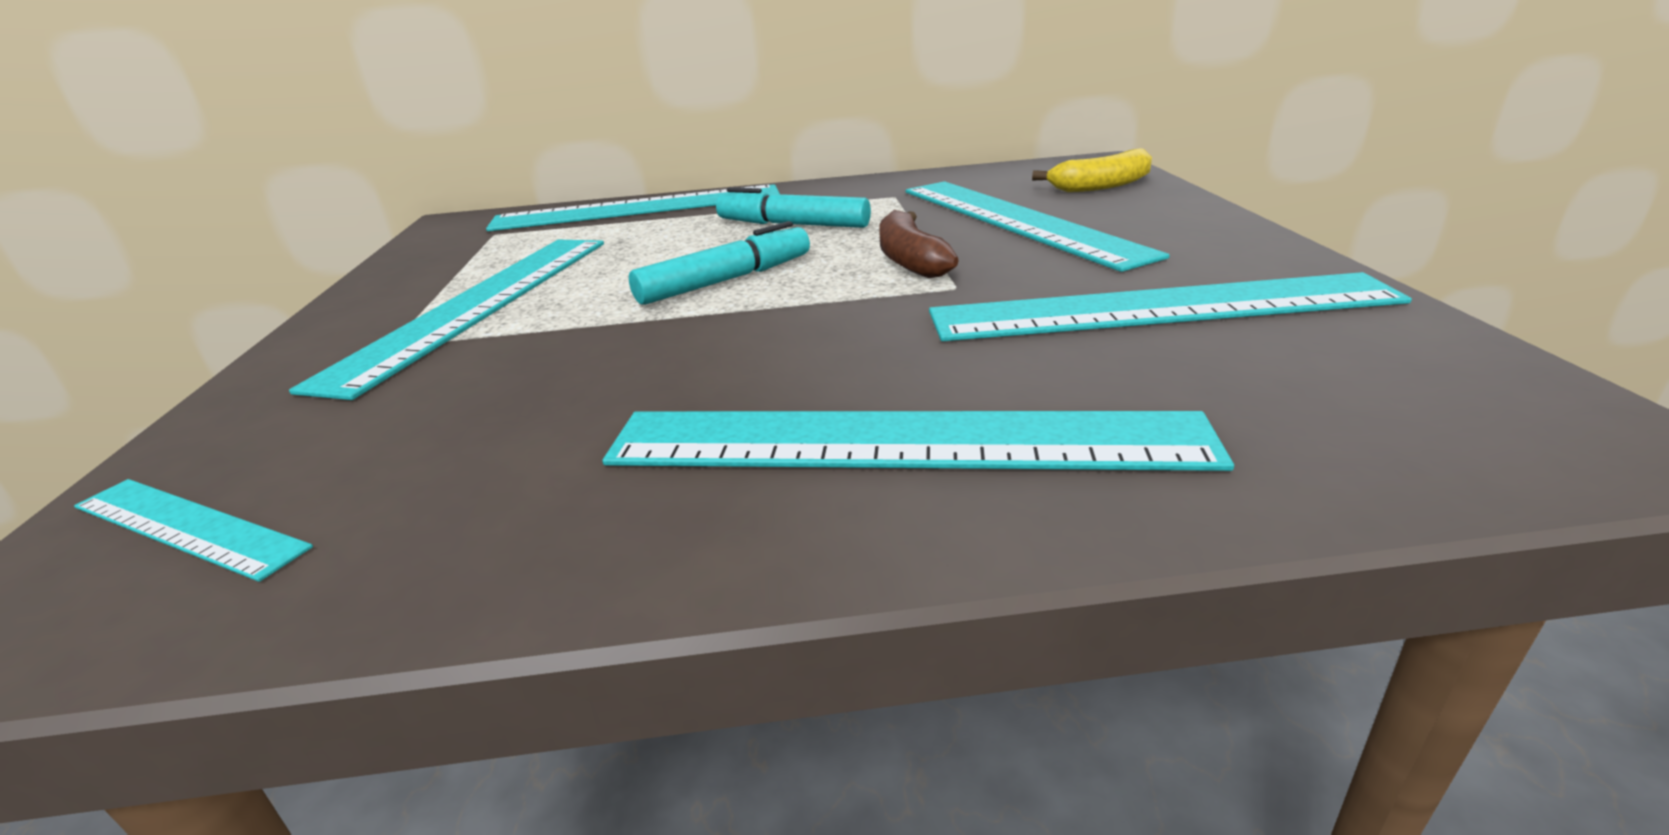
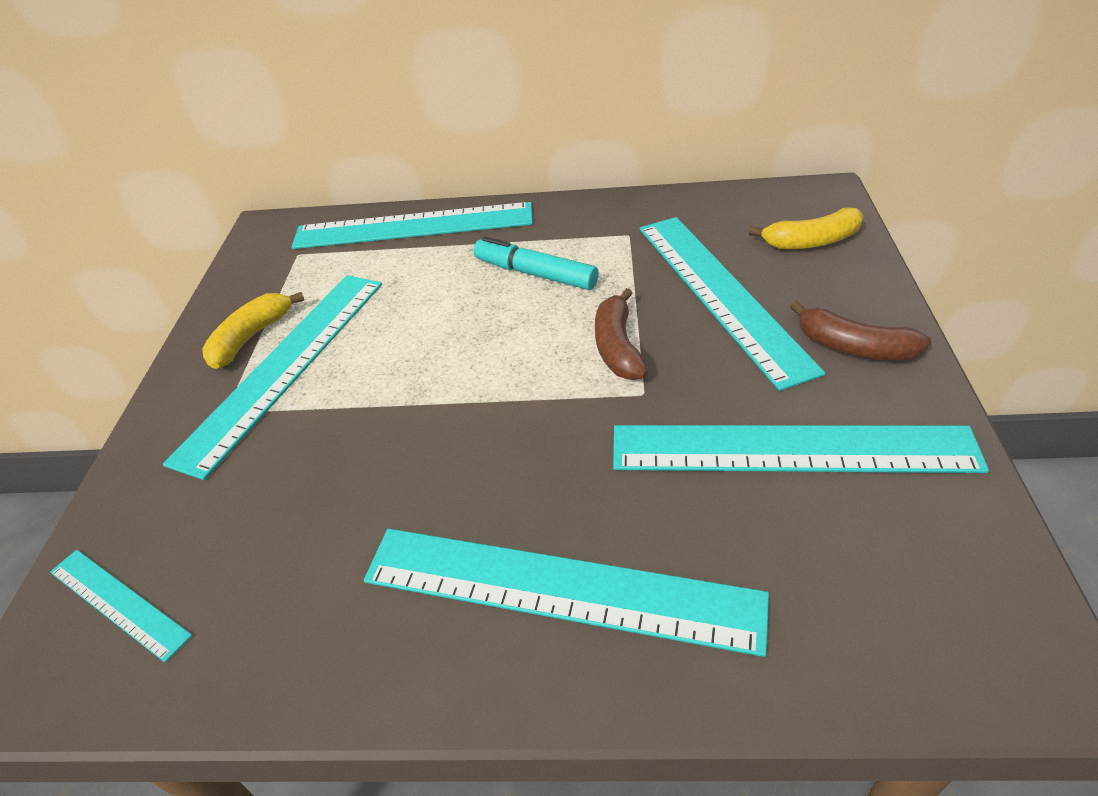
camera: 10 degrees right, 15 degrees up
(431, 290) = (251, 337): none -> yellow banana
(725, 281) = (470, 357): turquoise marker -> none
(1190, 239) = (854, 347): none -> brown banana

